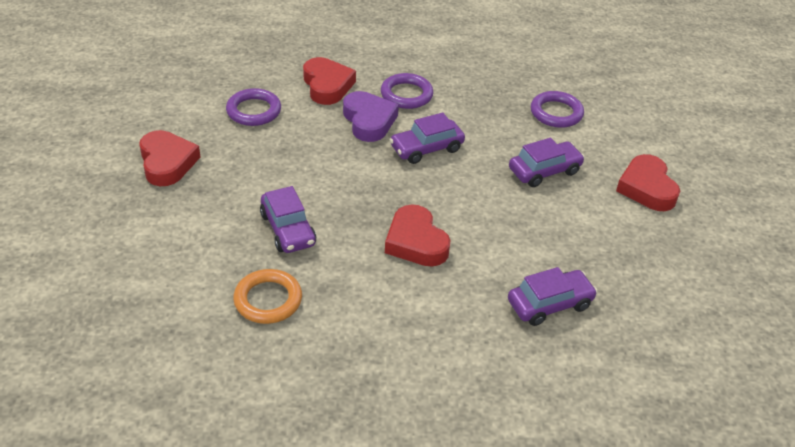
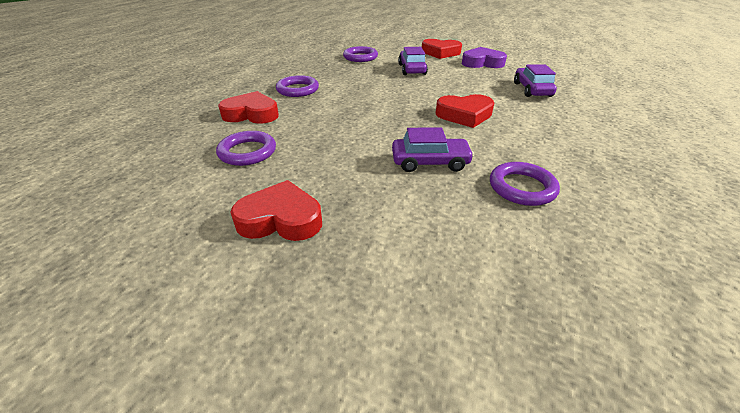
camera: 65 degrees left, 5 degrees down
(268, 300) = (522, 187): orange ring -> purple ring
(369, 121) = (315, 107): purple heart -> purple heart (482, 63)
(426, 148) = (365, 94): purple car -> none

